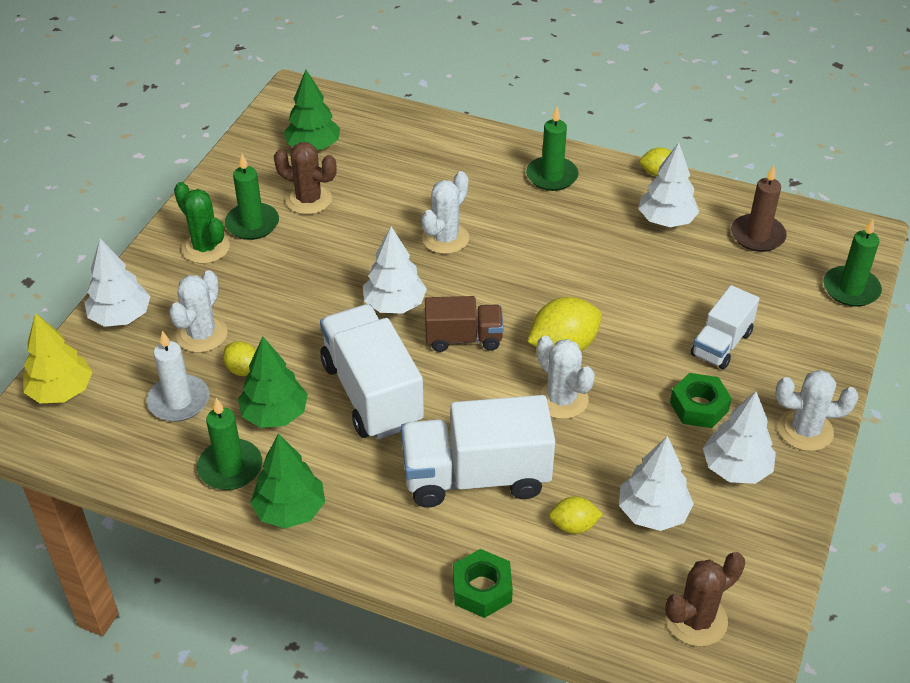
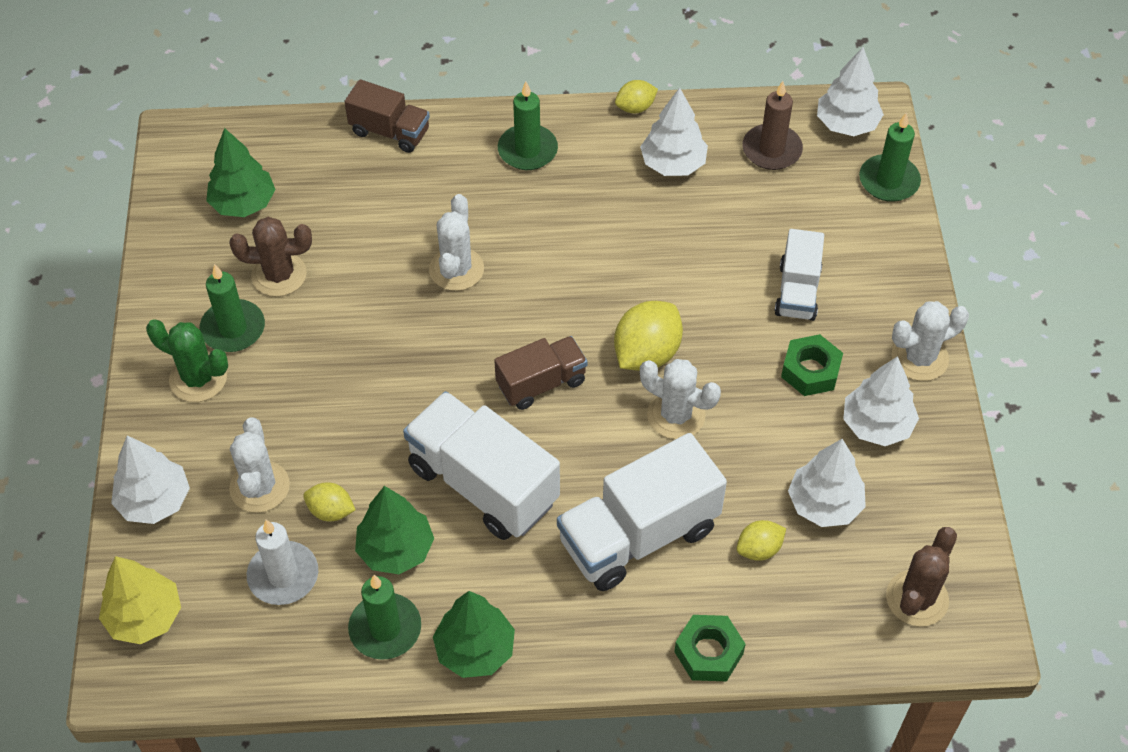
camera: 25 degrees left, 10 degrees up
(394, 304) = (447, 370): white tree -> white tree (846, 124)
(452, 133) = (390, 132): none -> brown truck

